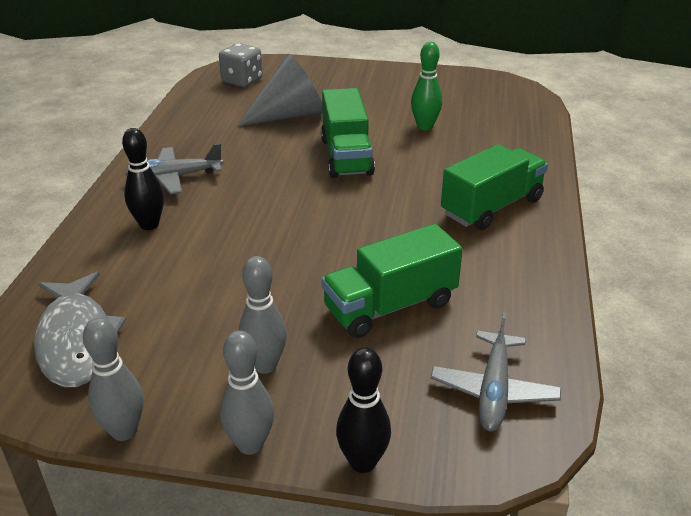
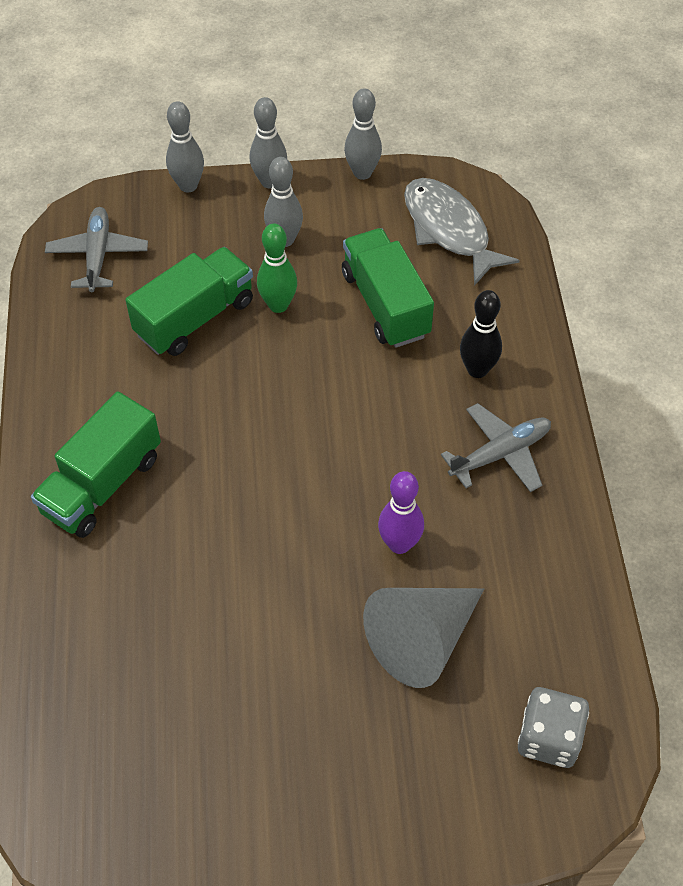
camera: 165 degrees right, 20 degrees up
(278, 149) = (399, 544): none -> purple bowling pin
(346, 156) = (303, 549): green truck -> green truck (385, 304)
(363, 462) = (188, 185): black bowling pin -> grey bowling pin
(424, 127) = (207, 655): green bowling pin -> green bowling pin (278, 305)

